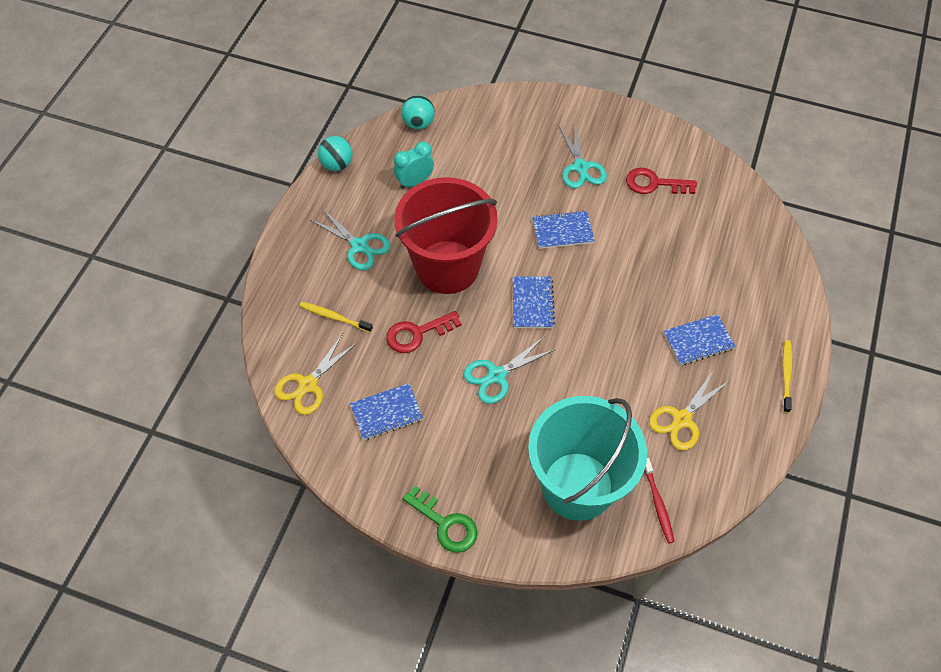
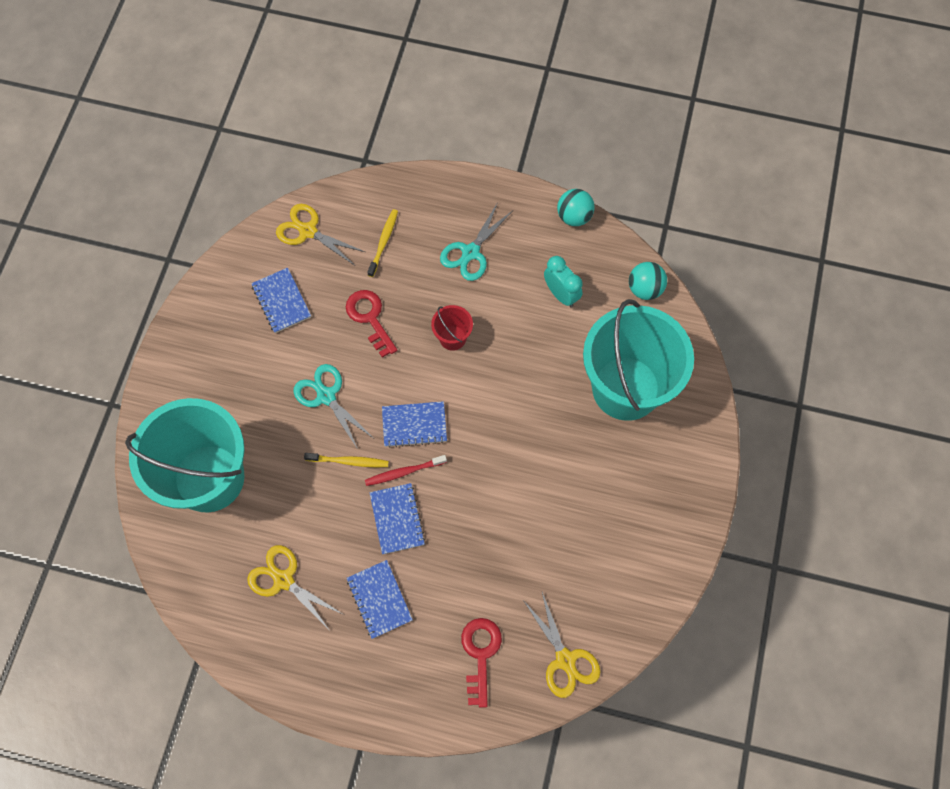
camera: 85 degrees right, 10 degrees up
(445, 523) = (171, 363): green key -> none
(447, 267) = (452, 338): red bucket -> red bucket, size x0.40
(510, 147) = (626, 388): none -> turquoise bucket
(562, 231) = (512, 451): blue notebook -> blue notebook (397, 519)
(581, 167) = (606, 467): turquoise scissors -> none
(654, 183) = (594, 552): red key -> red key (480, 654)
(658, 504) = (190, 555): red toothbrush -> red toothbrush (403, 472)
(744, 211) = (565, 660): none -> yellow scissors
(786, 374) = (342, 696): yellow toothbrush -> yellow toothbrush (349, 461)

